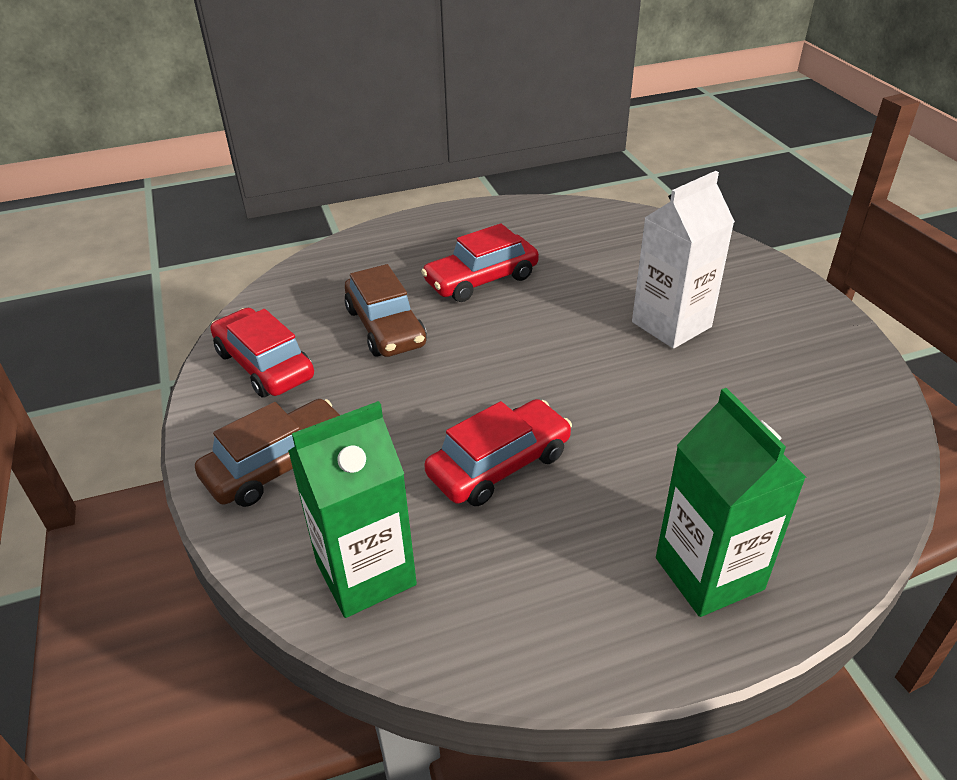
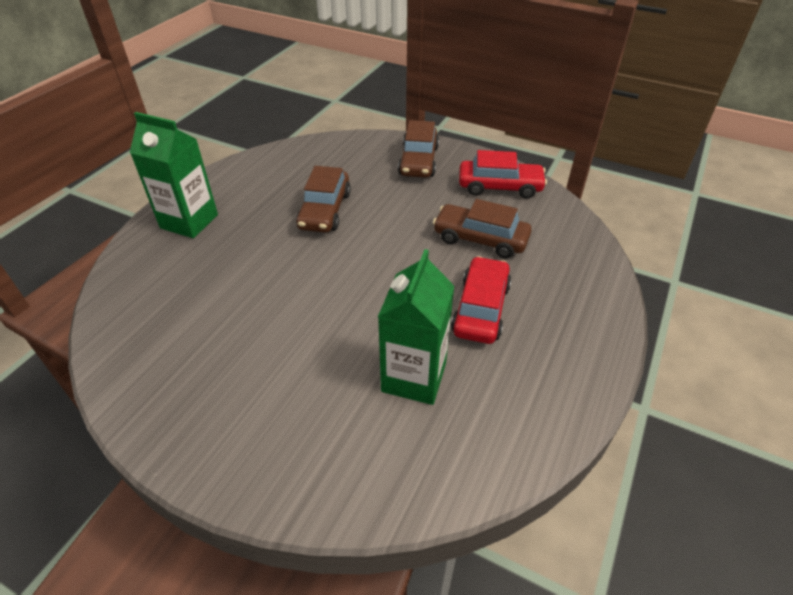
camera: 135 degrees right, 5 degrees up
(366, 573) = (331, 153): green carton -> green carton (414, 377)
(499, 465) = (325, 210): red car -> brown car
(671, 324) = (308, 356): white carton -> none

